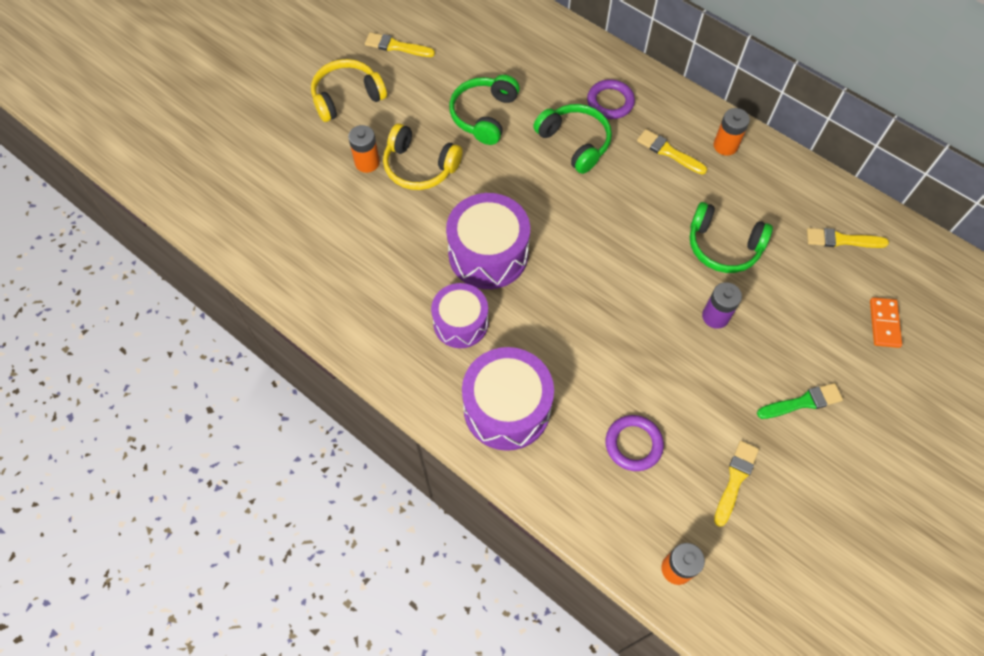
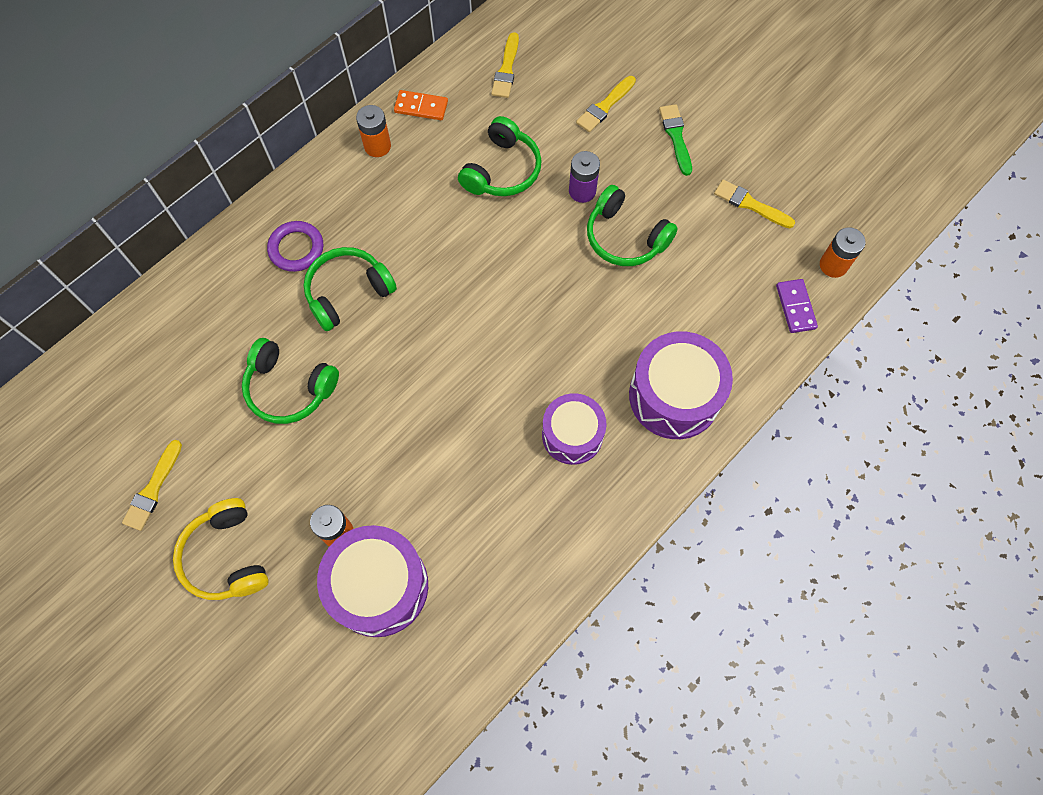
camera: 85 degrees left, 5 degrees up
(419, 167) = (354, 468): yellow headphones -> none
(488, 254) = (487, 399): purple drum -> purple drum (379, 586)
(619, 526) = (795, 307): none -> purple domino
(633, 444) = (715, 283): purple ring -> none
(668, 152) = (376, 201): yellow brush -> yellow brush (605, 106)
(670, 357) = (625, 237): none -> green headphones
(884, 323) = (599, 57): orange domino -> orange domino (421, 107)

